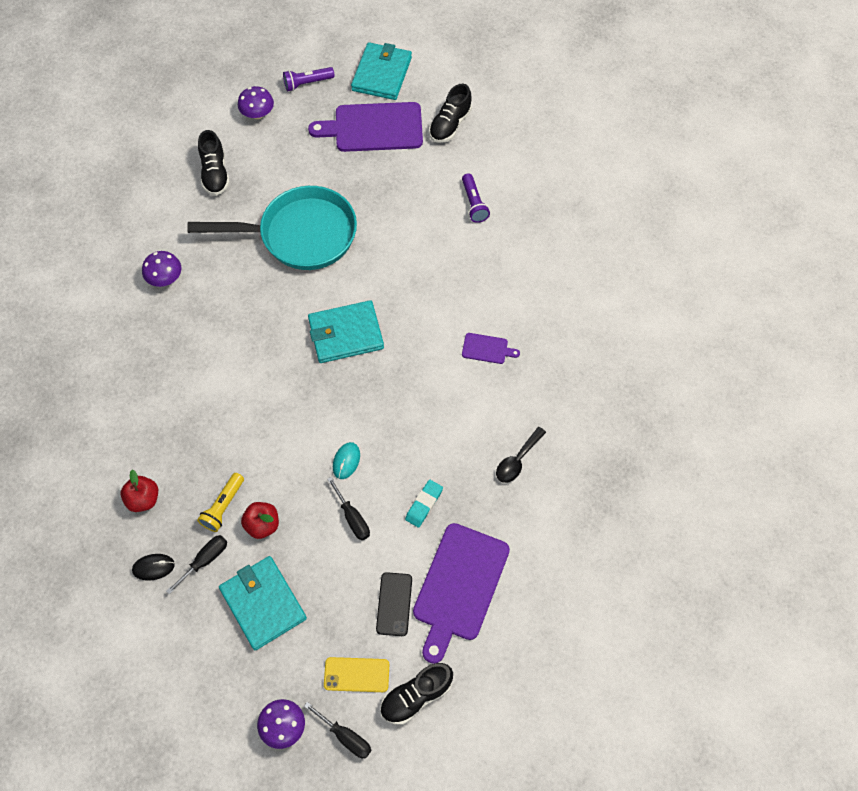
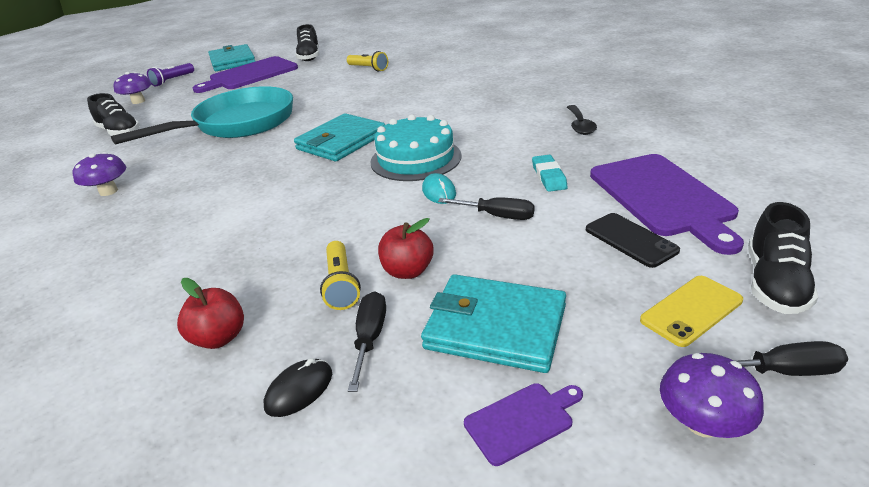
camera: 35 degrees left, 30 degrees down
(370, 405) = (416, 159): none -> turquoise cake
(473, 203) = (368, 68): purple flashlight -> yellow flashlight
(487, 349) = (470, 101): purple cutting board -> purple cutting board (522, 420)

